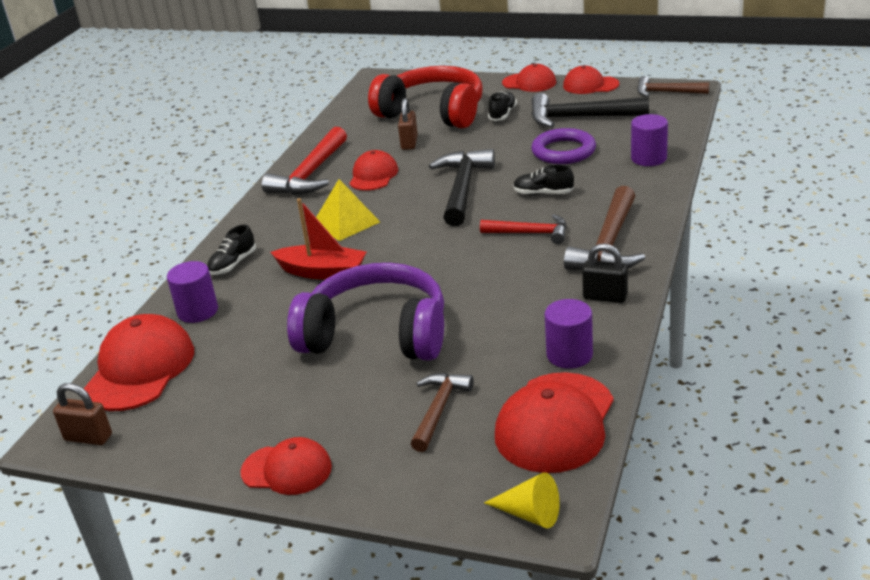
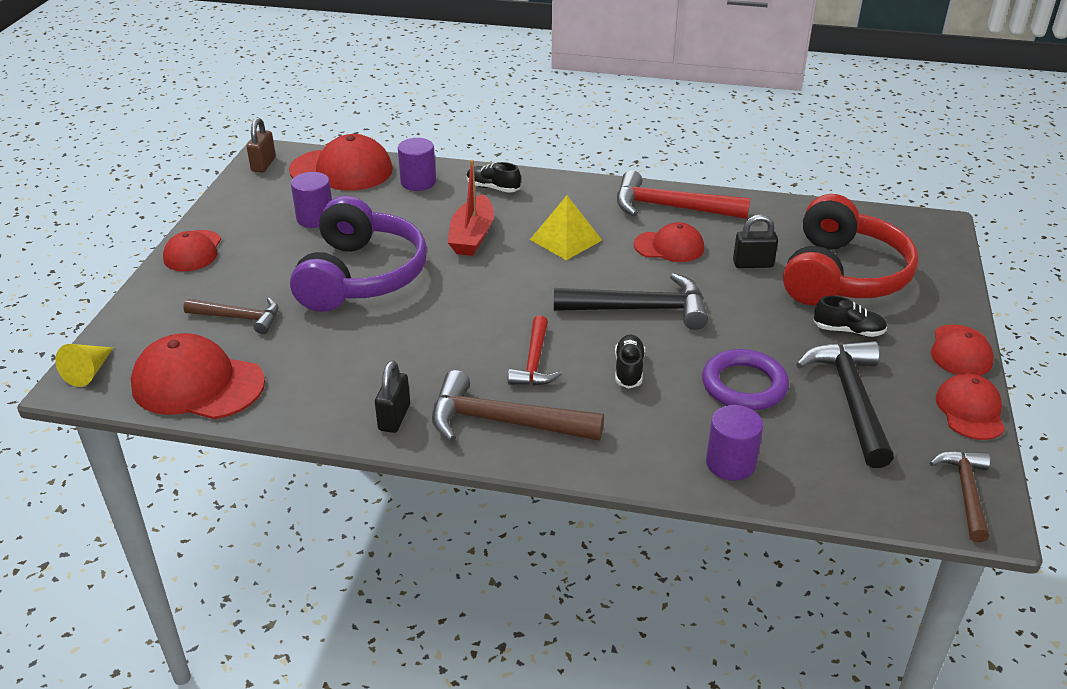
camera: 80 degrees right, 5 degrees up
(409, 143) = (753, 264): brown padlock -> black padlock
(569, 355) = (297, 392): purple cylinder -> purple cylinder (315, 218)

